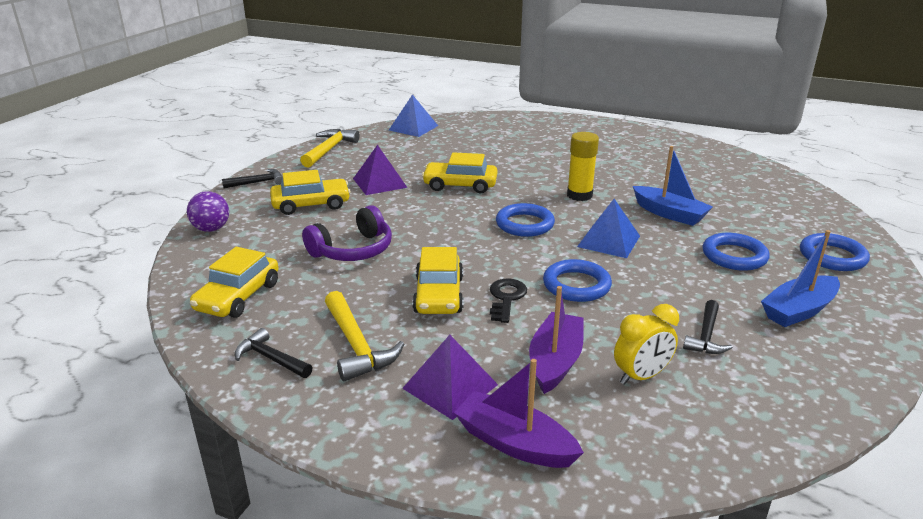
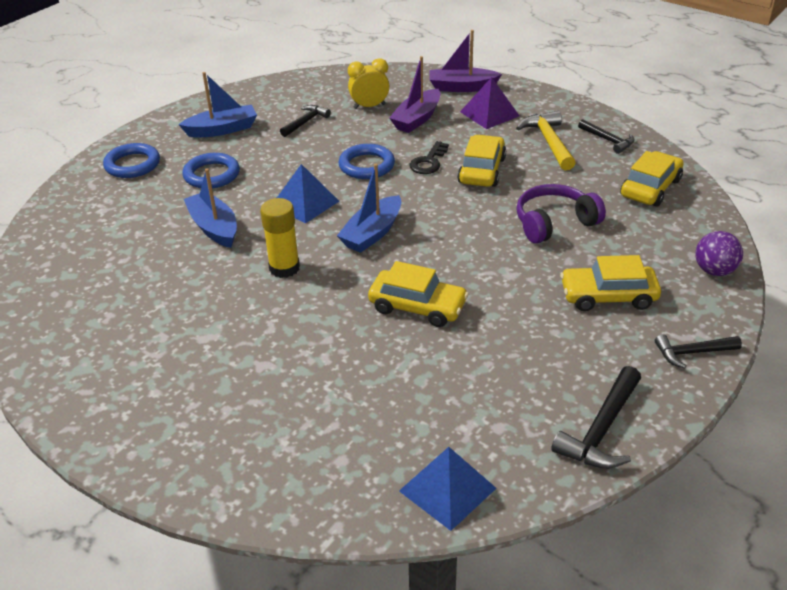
camera: 165 degrees left, 10 degrees up
(329, 150) = (601, 429): yellow hammer -> black hammer
(379, 183) = (522, 327): purple pyramid -> none
(514, 443) = (462, 87): purple boat -> purple boat turned 135 degrees clockwise
(524, 224) = (372, 233): blue ring -> blue boat

